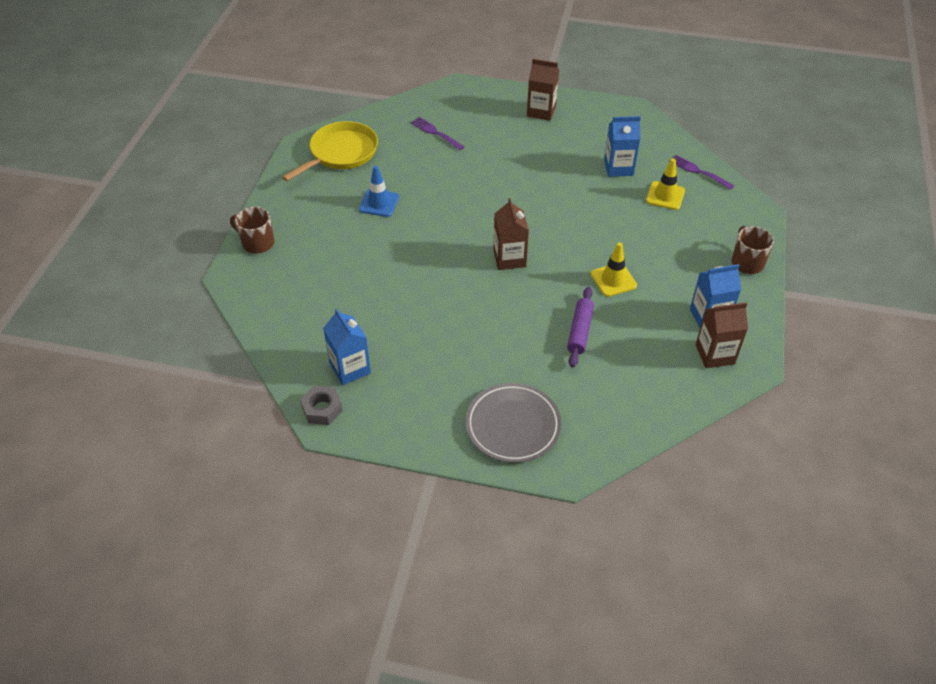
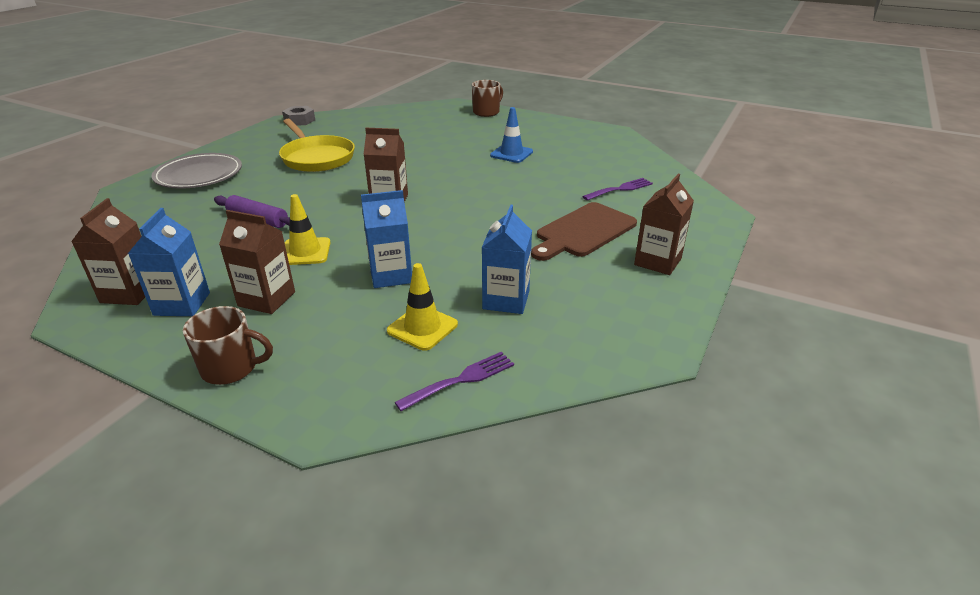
camera: 105 degrees right, 15 degrees down
(341, 153) = (595, 145): yellow pan -> yellow pan (316, 158)
(350, 368) = (326, 130): blue carton -> blue carton (391, 275)
(515, 145) = (583, 231): none -> brown cutting board
(679, 276) = (266, 299): none -> brown carton

